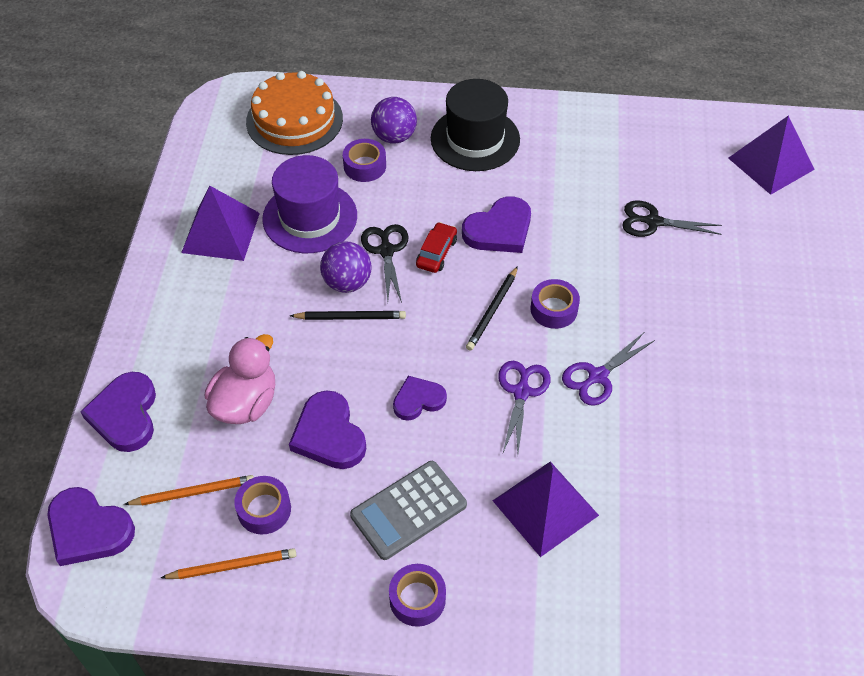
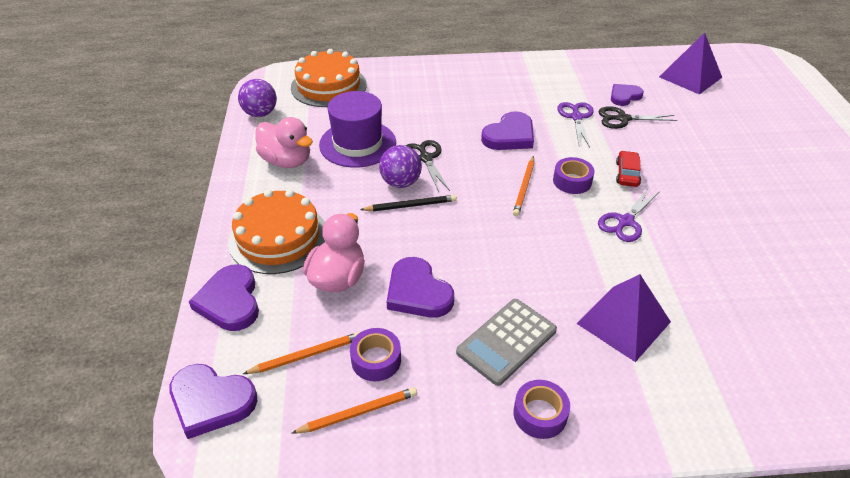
camera: 10 degrees left, 10 degrees down
(191, 340) = (278, 238): none -> orange cake
(220, 232) = (287, 161): purple pyramid -> pink duck
(365, 166) = (392, 108): purple tape -> none
(394, 136) = (409, 88): purple ball -> purple ball (260, 113)
(418, 400) = (486, 257): purple heart -> purple heart (624, 96)
(436, 253) = (466, 155): red car -> red car (627, 174)
(475, 139) = (470, 84): black hat -> none
(492, 310) = (524, 188): black pencil -> orange pencil
(521, 392) = (569, 240): purple scissors -> purple scissors (576, 117)

